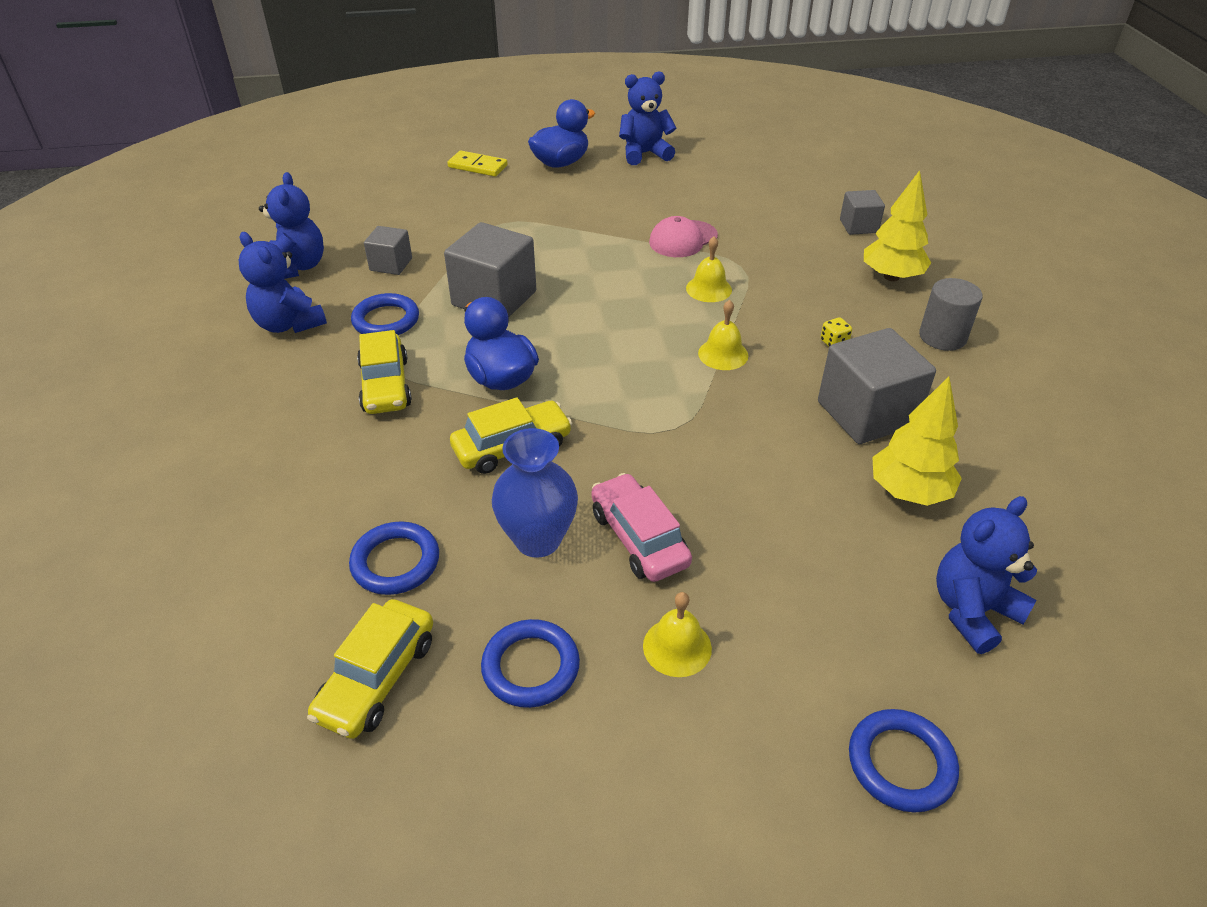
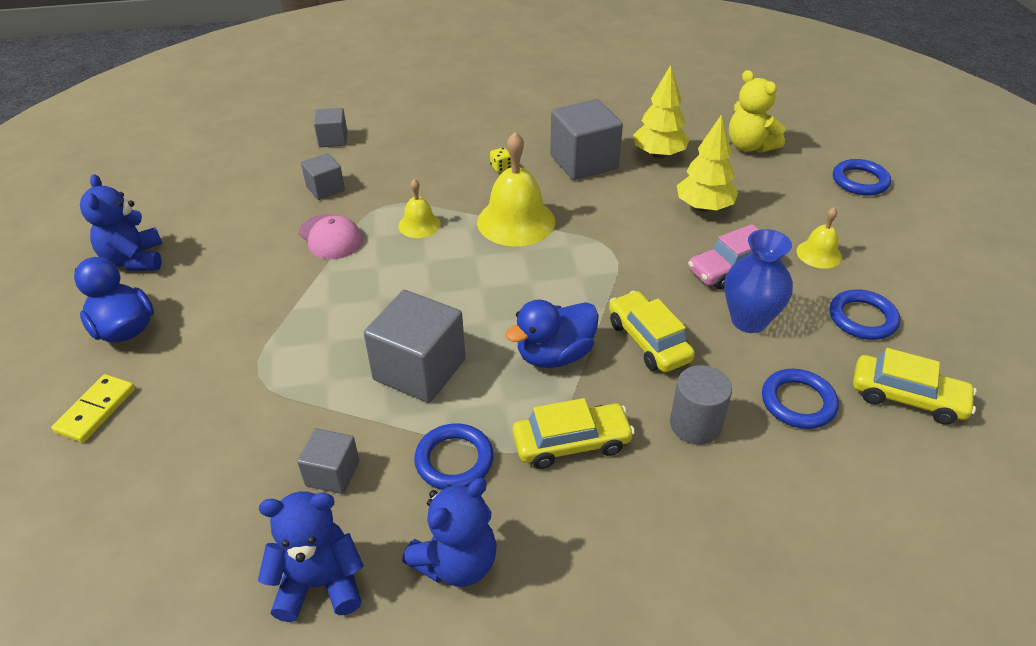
camera: 90 degrees left, 0 degrees up
(723, 354) = (516, 221): yellow bell -> yellow bell, size x1.86
(763, 230) = (325, 189): none -> grey cube
(891, 277) = (414, 133): yellow tree -> yellow tree (704, 207)
(942, 337) = (494, 122): grey cylinder -> grey cylinder (695, 424)
(972, 611) = (749, 146): blue teddy bear -> yellow teddy bear

